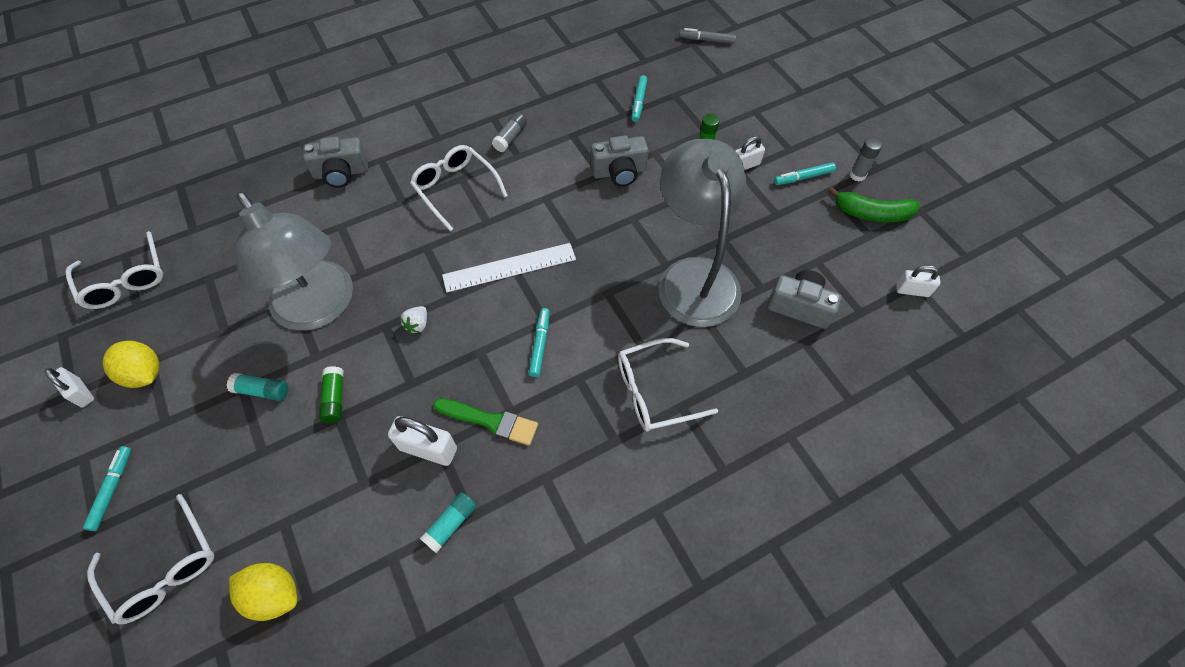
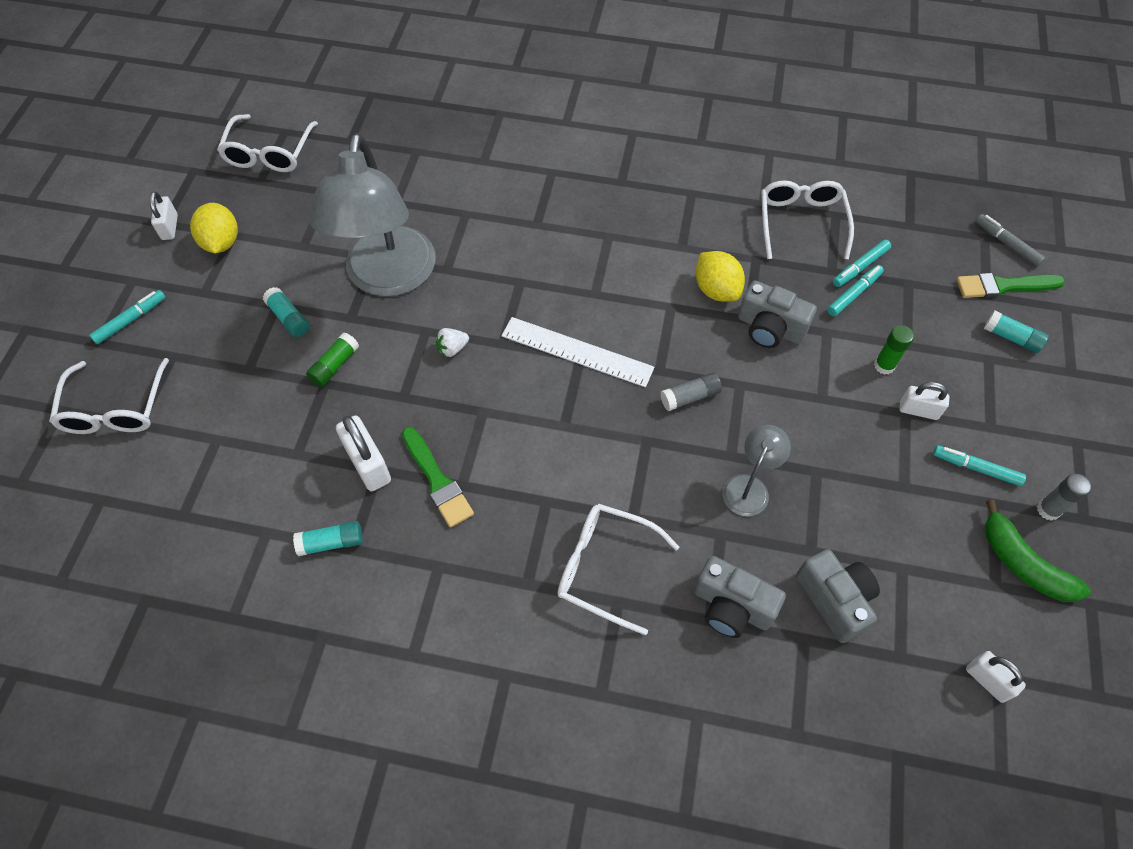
camera: 40 degrees right, 0 degrees up
(274, 594) = (165, 490): yellow lemon -> yellow lemon (716, 290)
(341, 173) = (507, 163): grey camera -> grey camera (731, 606)
(455, 189) = (594, 242): white glasses -> white glasses (801, 222)
(510, 137) = (690, 224): grey glue stick -> grey glue stick (690, 397)
(540, 344) = (540, 444): turquoise marker -> turquoise marker (854, 294)
(694, 276) = (749, 487): grey lamp -> grey lamp, size x0.44
(726, 65) = (1004, 286): none -> green brush
(756, 92) = (1011, 338): none -> turquoise glue stick

